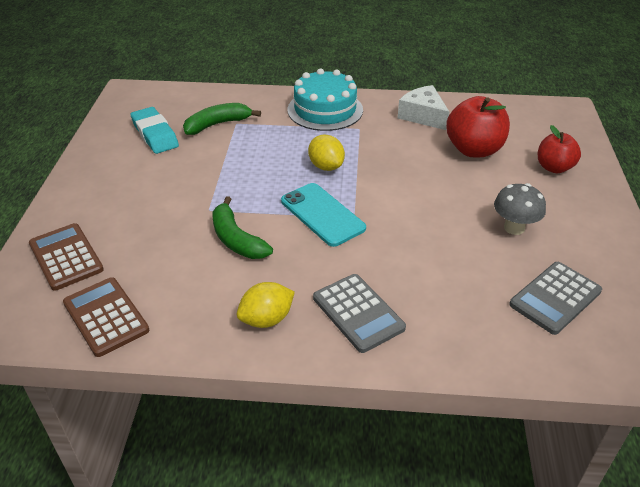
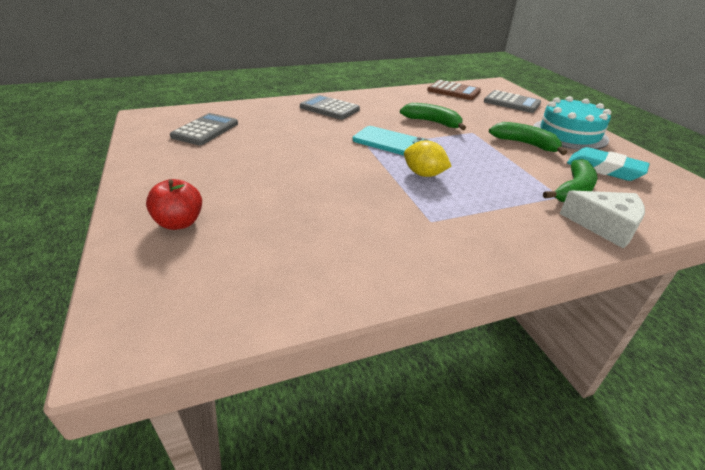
camera: 155 degrees right, 5 degrees down
(66, 257) = (511, 103): brown calculator -> grey calculator
(177, 178) = (525, 144): none -> green banana
(266, 319) = (376, 100): yellow lemon -> none
(325, 110) = (495, 236): turquoise cake -> turquoise cake (569, 134)
(423, 116) = (366, 260): white cheese -> white cheese (605, 226)
(474, 150) = (281, 224): red apple -> none
(514, 228) = (232, 161): grey mushroom -> none

